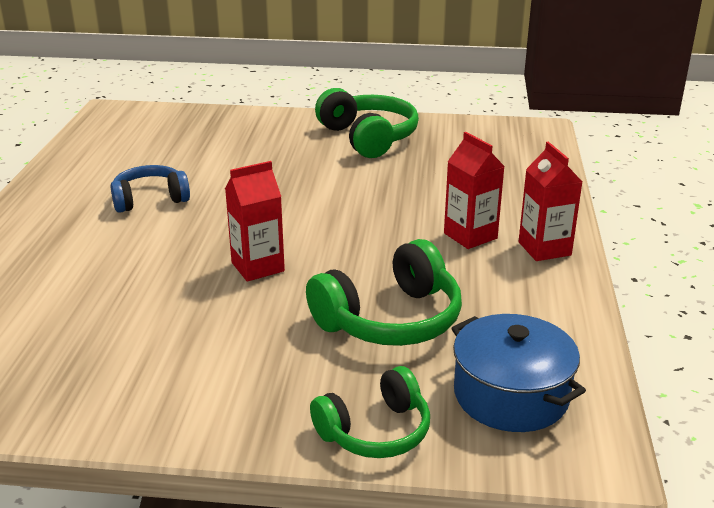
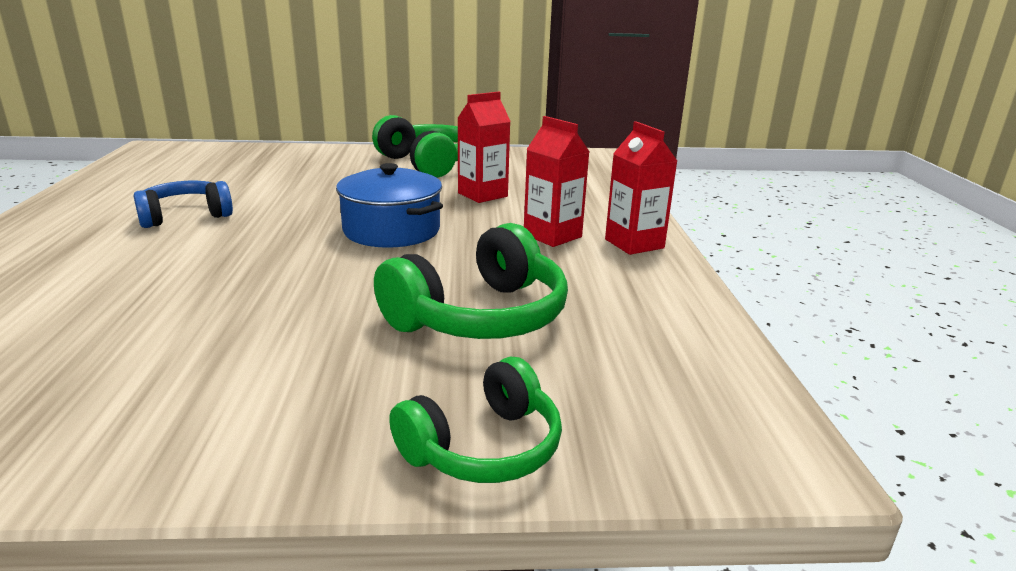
camera: 10 degrees left, 5 degrees down
(257, 267) = (313, 272): red carton -> red carton (482, 195)
(510, 395) = (648, 389): blue pot -> blue pot (391, 230)

